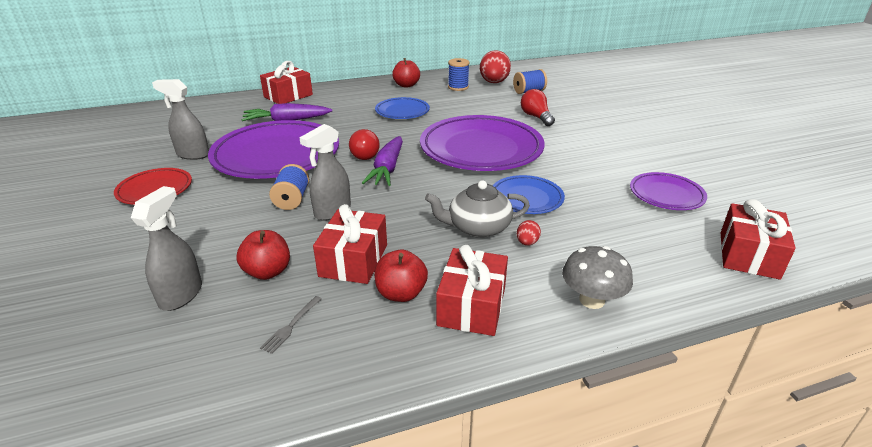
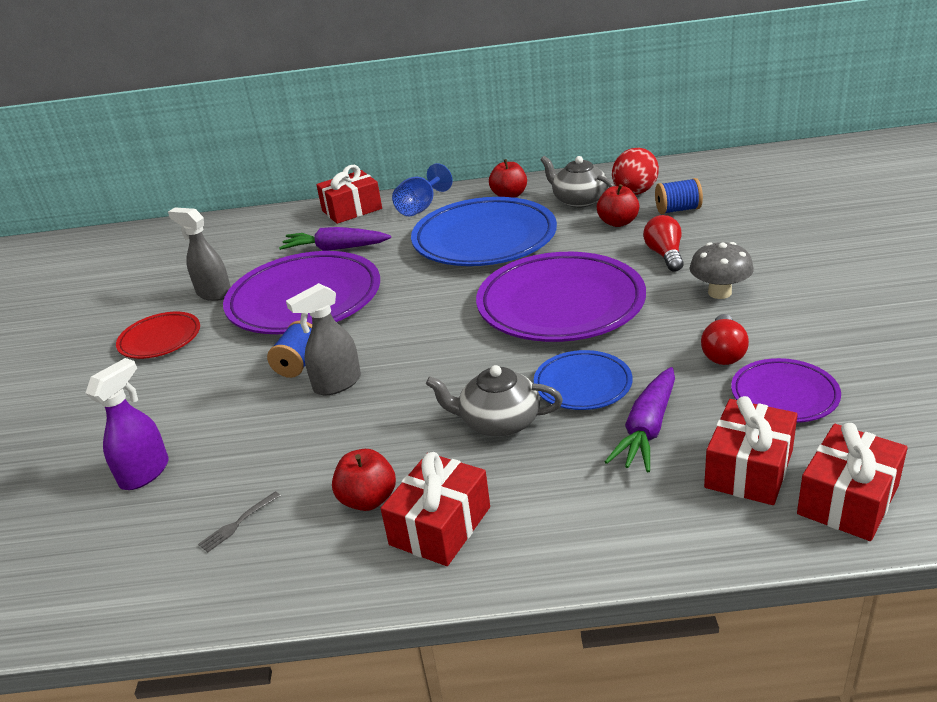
camera: 20 degrees right, 0 degrees up
(181, 295) = (145, 473): grey spray bottle -> purple spray bottle
(267, 272) = (238, 455): red apple -> red apple (618, 222)
(343, 93) = (421, 207): none -> blue goblet
(354, 260) = (334, 451): red gift -> red gift (749, 469)
(365, 154) = (409, 304): red light bulb -> red light bulb (723, 352)
(387, 169) = (426, 328): purple carrot -> purple carrot (647, 429)
(402, 111) = (484, 239): blue plate -> blue plate, size x1.97
(458, 87) = (579, 200): blue spool -> grey teapot
(527, 243) = (549, 449): red egg -> none
(592, 300) = (589, 537): grey mushroom -> grey mushroom (719, 293)

